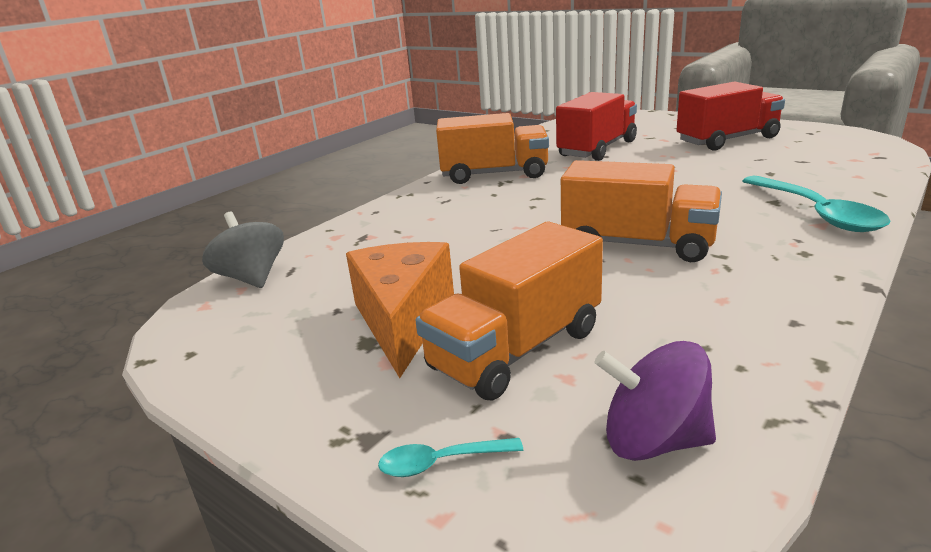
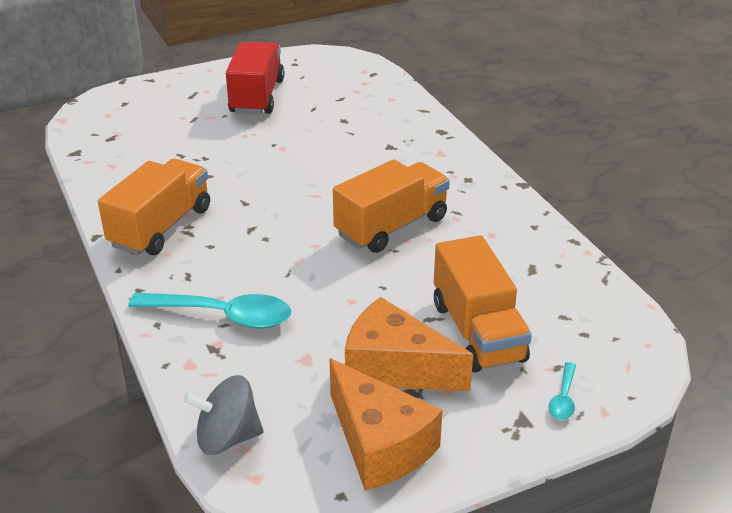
camera: 65 degrees left, 10 degrees up
(274, 350) = (379, 444): none -> orange cheese
(597, 149) = (181, 153): red truck -> none
(653, 441) = (594, 321): purple spinning top -> none
(816, 213) = (424, 145): turquoise spoon -> turquoise spoon (222, 316)

